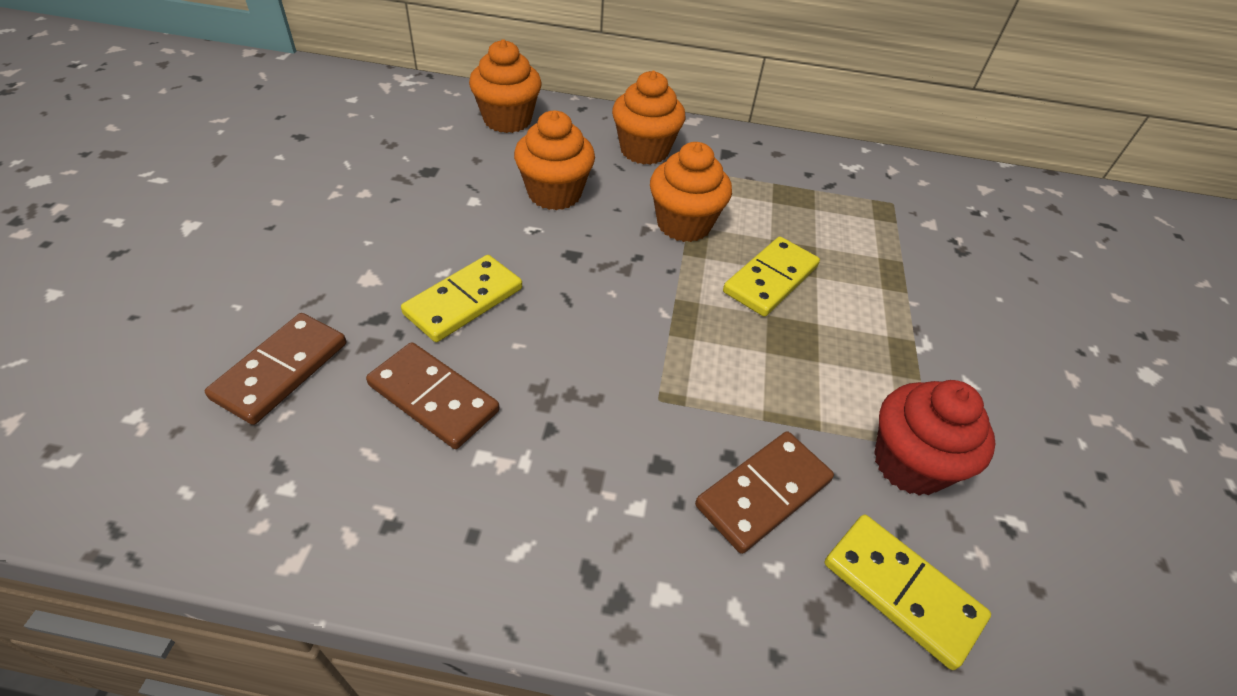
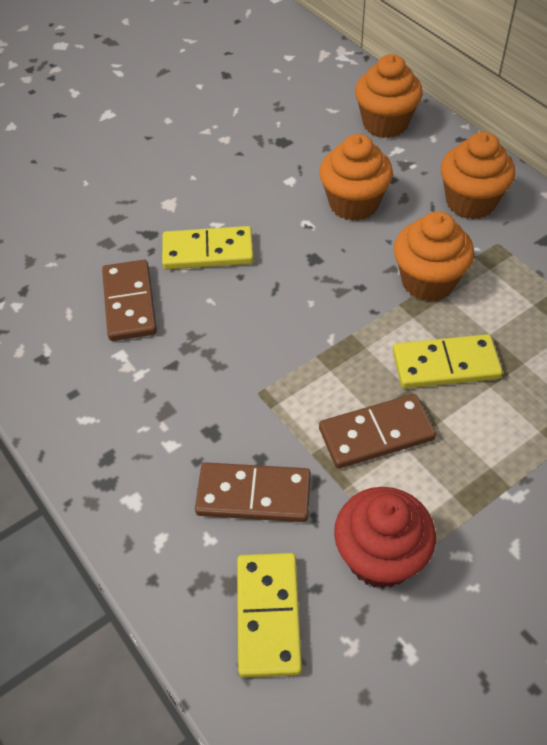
camera: 50 degrees right, 5 degrees up
(281, 370) = (71, 236): brown domino -> brown domino (376, 434)

